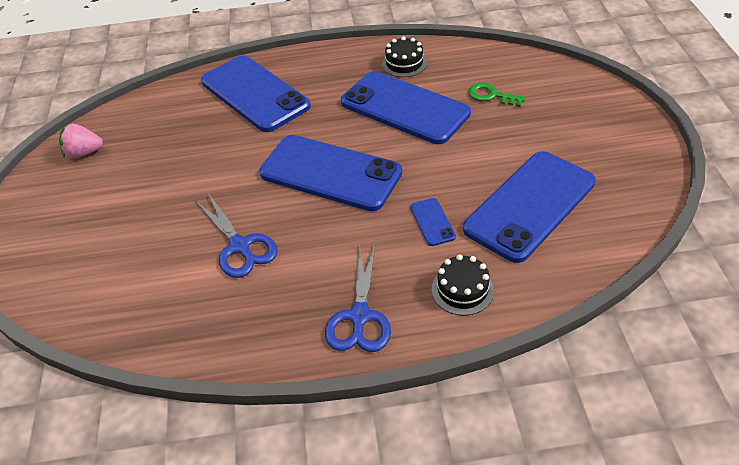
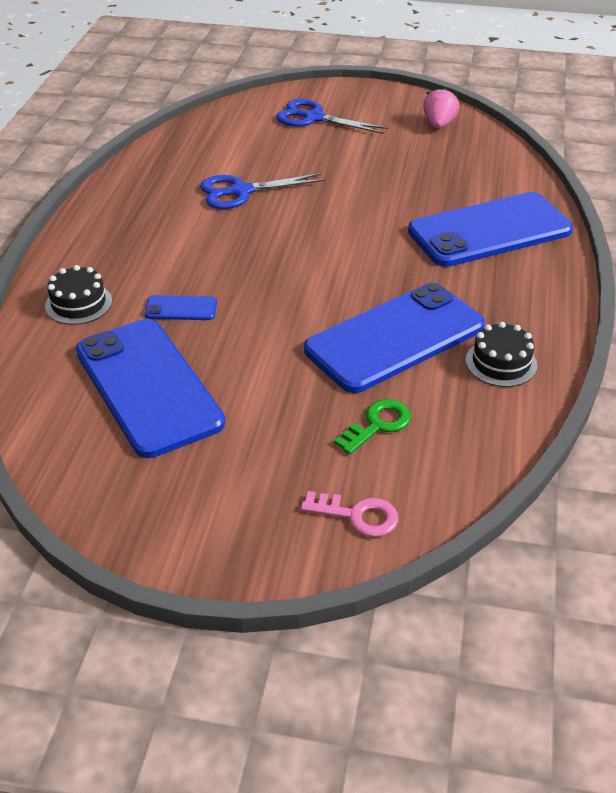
camera: 105 degrees right, 5 degrees down
(330, 173) = (307, 258): blue phone -> none
(359, 316) = (103, 239): blue scissors -> blue scissors (314, 118)
(567, 86) = (357, 515): none -> pink key

